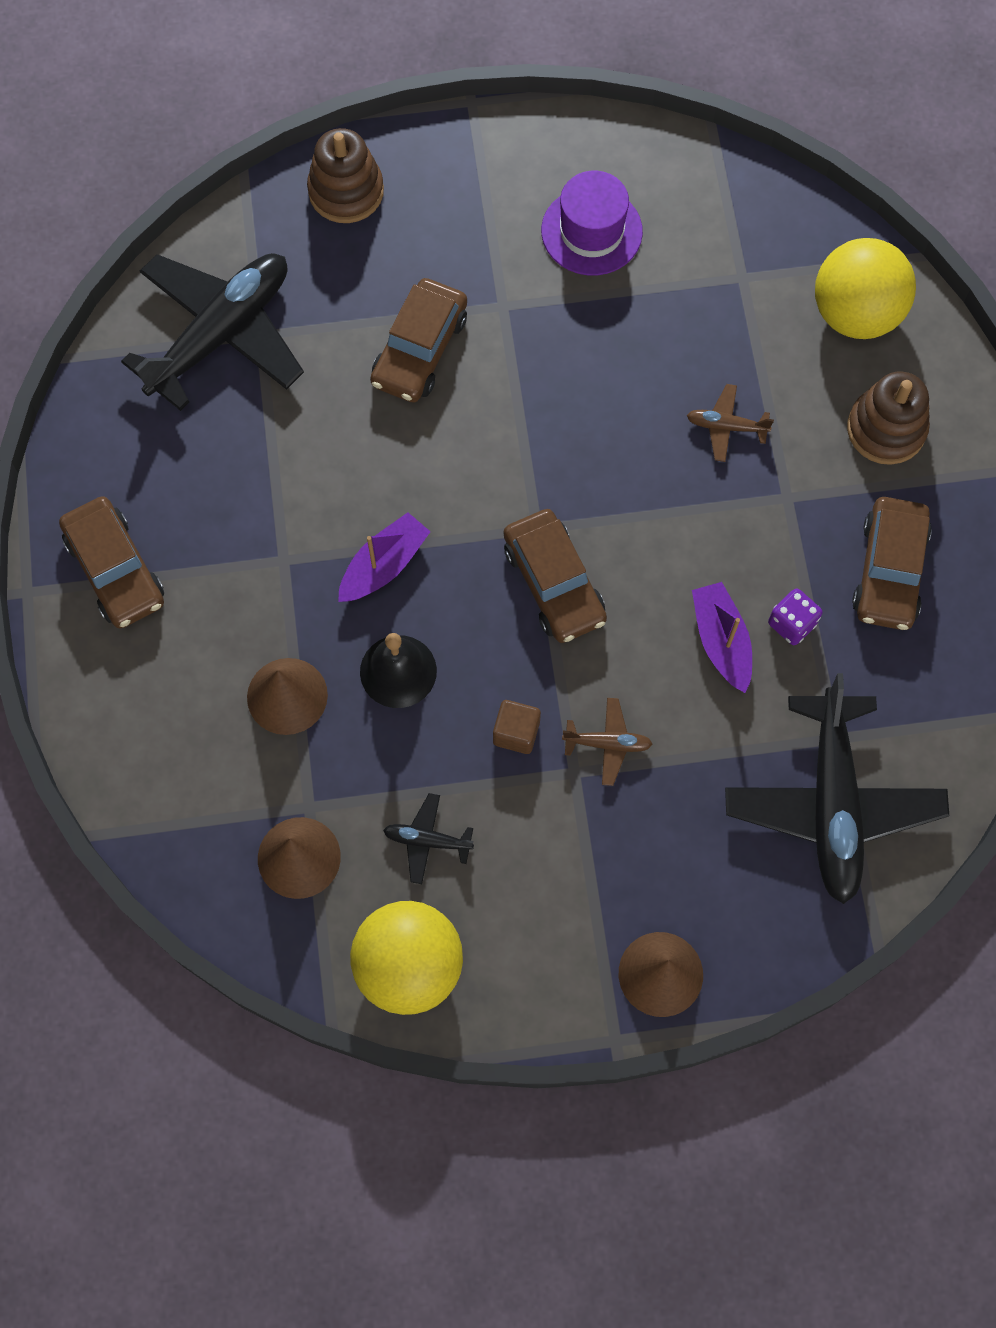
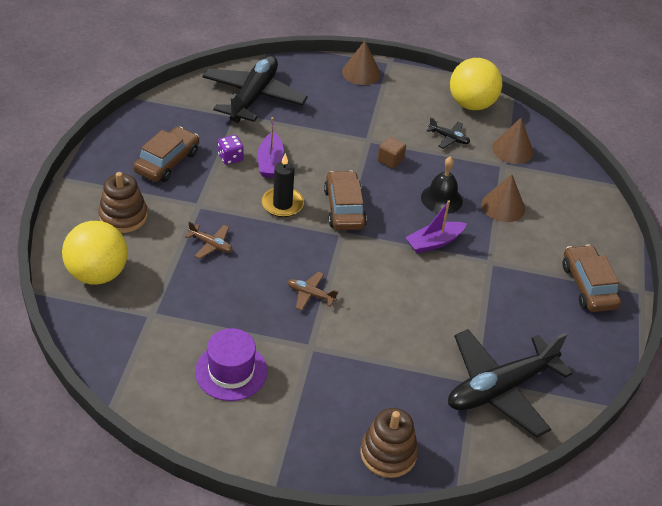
camera: 165 degrees left, 25 degrees down
(419, 350) = (374, 339): brown car -> none
(607, 743) = (347, 144): brown plane -> brown plane (310, 294)
(657, 552) = (282, 204): none -> black candle

